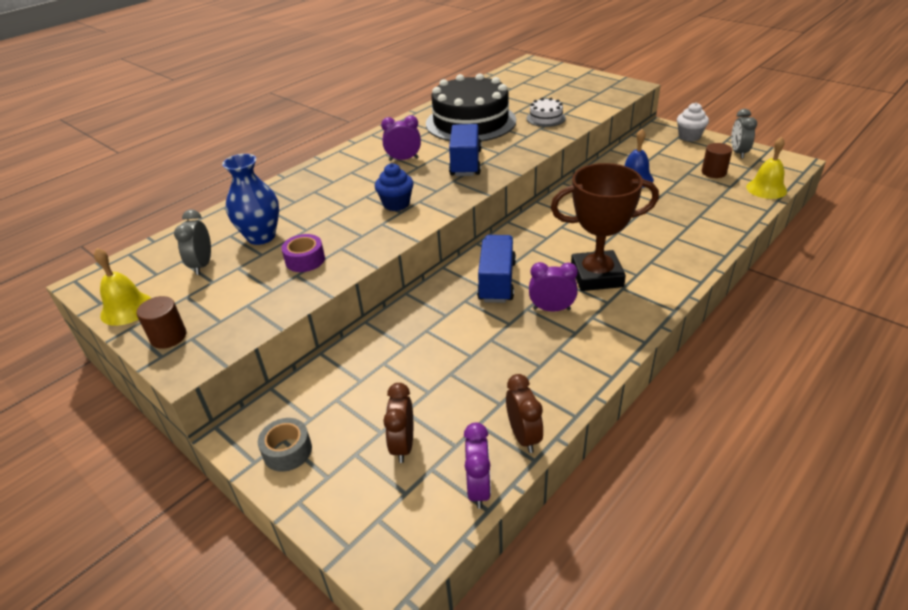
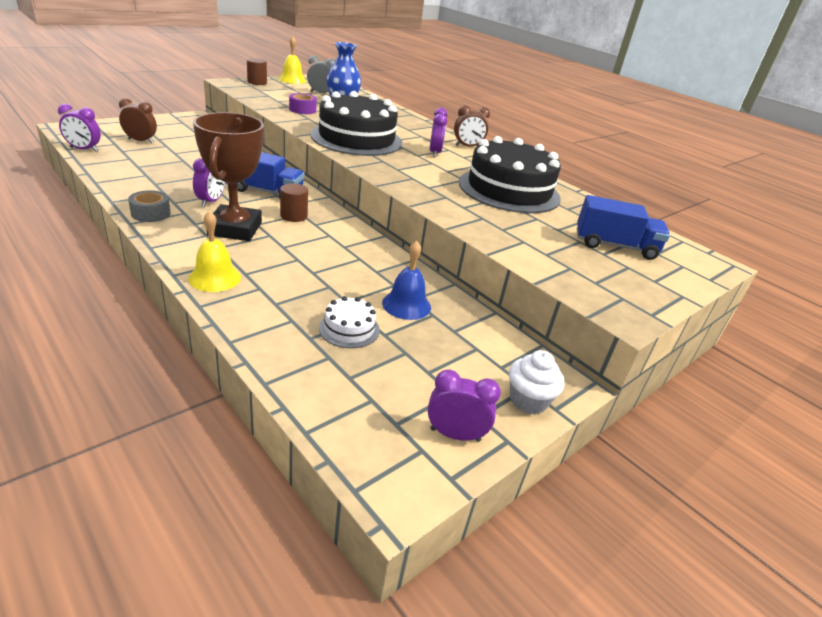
camera: 90 degrees right, 5 degrees down
(287, 451) = (173, 122): grey tape -> grey tape (151, 213)
(396, 204) = (356, 139): blue cupcake -> black cake
(465, 163) = (413, 170): blue truck -> blue truck (615, 246)
(523, 436) = (102, 166): brown clock -> brown clock (467, 146)
(546, 118) = (510, 227): white cake -> white cake (349, 329)
(713, 172) = (396, 377): brown cylinder -> brown cylinder (294, 216)
(738, 152) = (455, 434): grey clock -> purple clock
(766, 189) = (322, 410): yellow bell -> yellow bell (215, 278)

